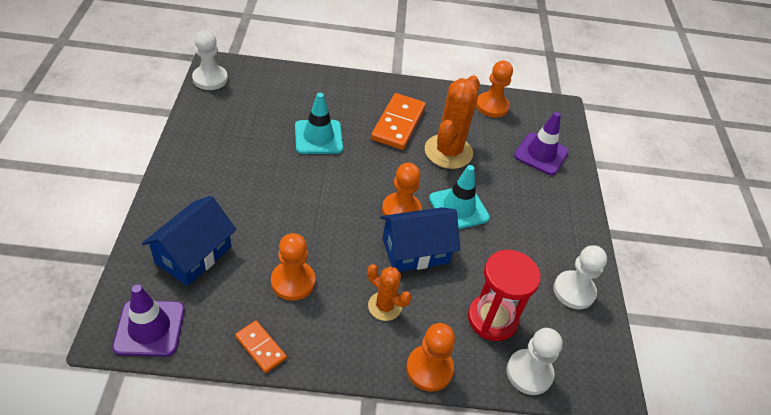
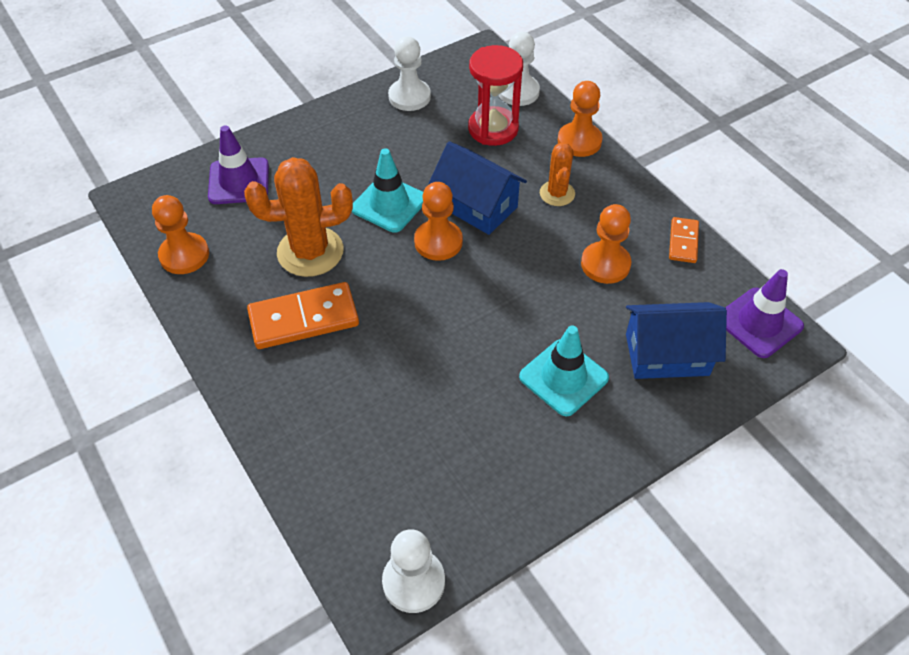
camera: 120 degrees left, 5 degrees up
(318, 137) = (404, 375): turquoise traffic cone -> turquoise traffic cone (563, 377)

